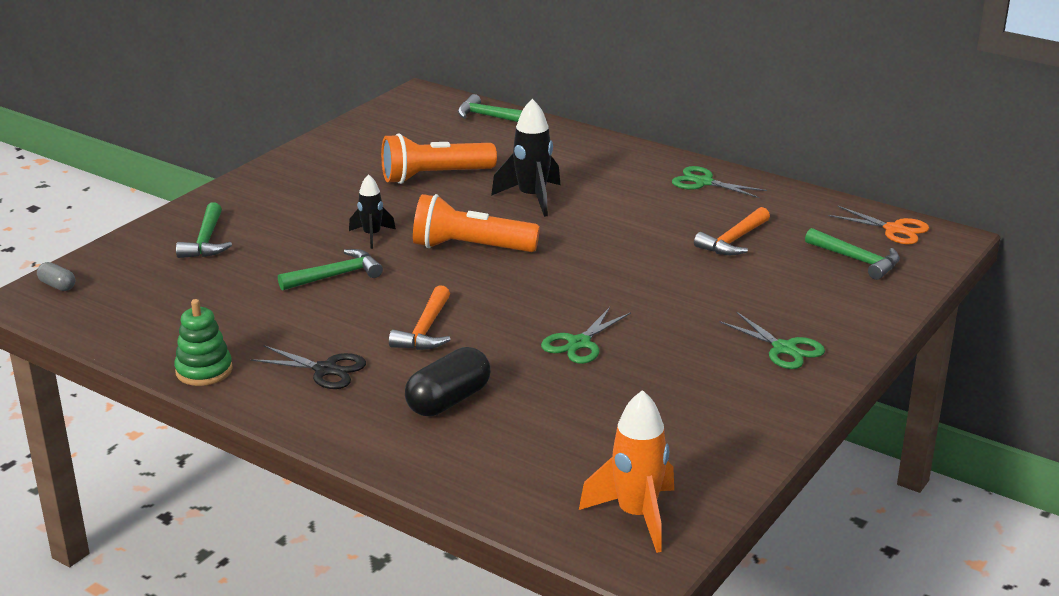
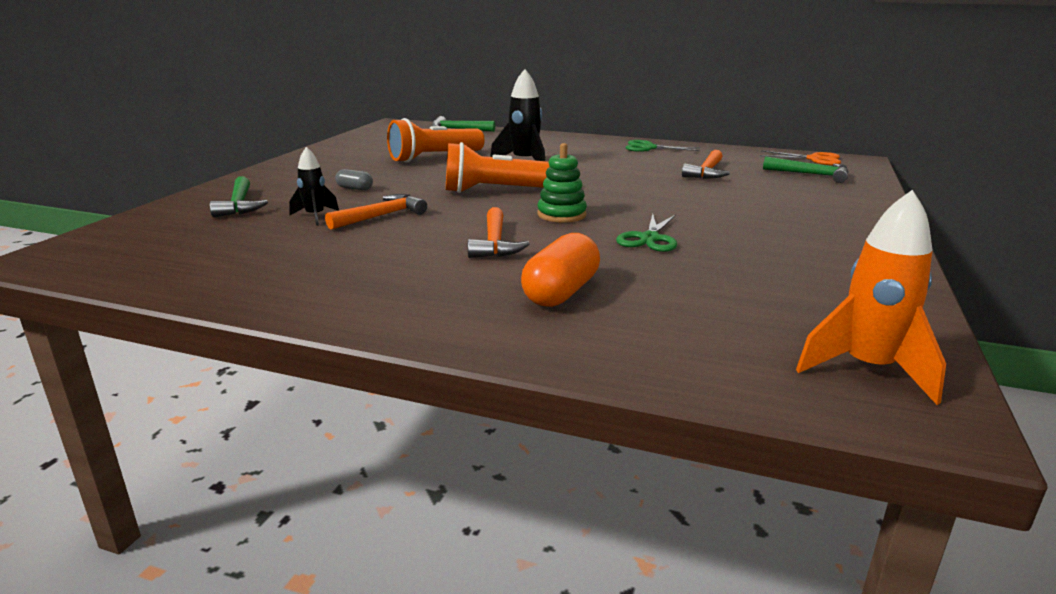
camera: 15 degrees left, 5 degrees down
(57, 286) = (76, 247): grey capsule -> grey capsule (354, 188)
(204, 371) = (266, 297): green stacking toy -> green stacking toy (561, 215)
(325, 370) = (409, 282): black scissors -> none
(336, 276) = (381, 216): green hammer -> orange hammer
(372, 236) = (401, 191): black rocket -> black rocket (315, 217)
(448, 401) = (561, 292): black capsule -> orange capsule
(784, 348) = (829, 225): green scissors -> none

